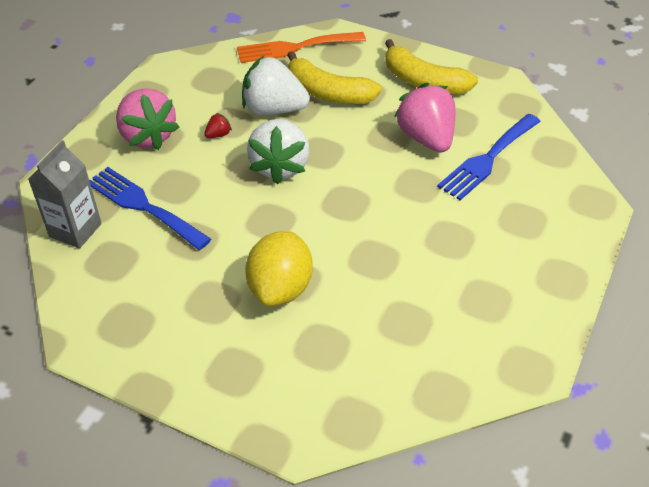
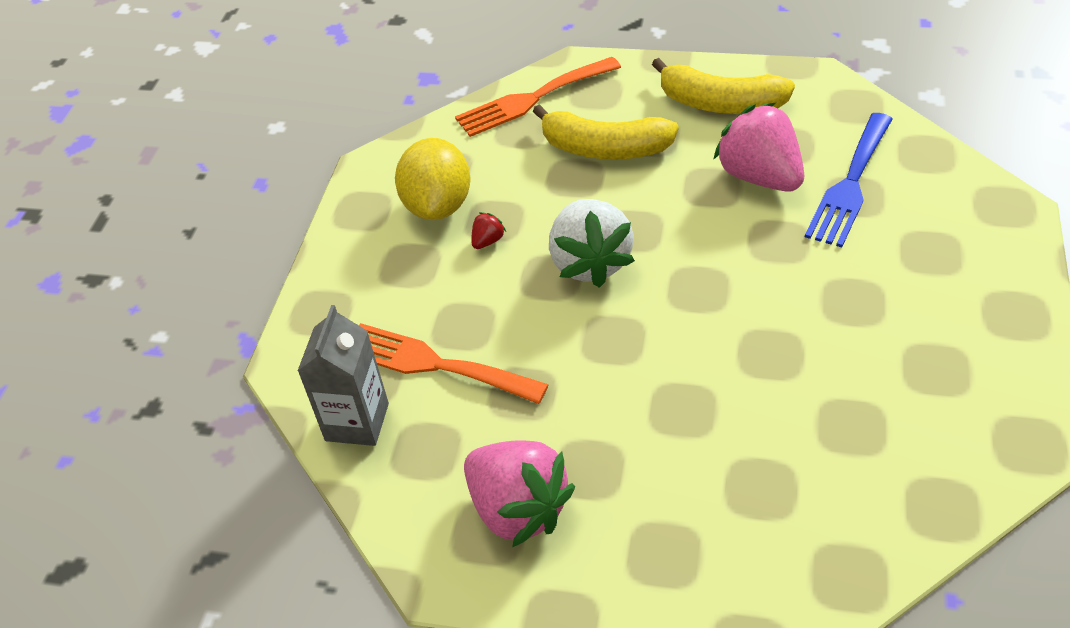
camera: 10 degrees left, 0 degrees up
(143, 206) = (434, 364): blue fork -> orange fork
(147, 136) = (393, 267): pink strawberry -> pink strawberry (518, 509)
(273, 109) = (544, 188): white strawberry -> none
(280, 288) = (670, 425): yellow lemon -> yellow lemon (438, 206)

